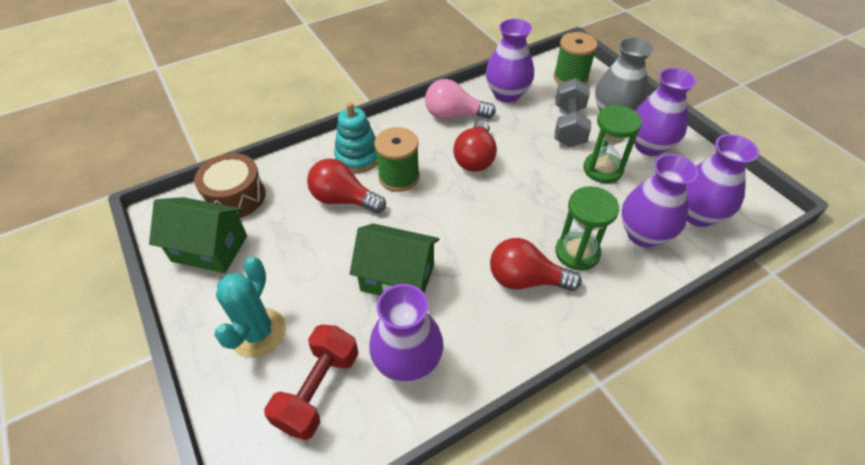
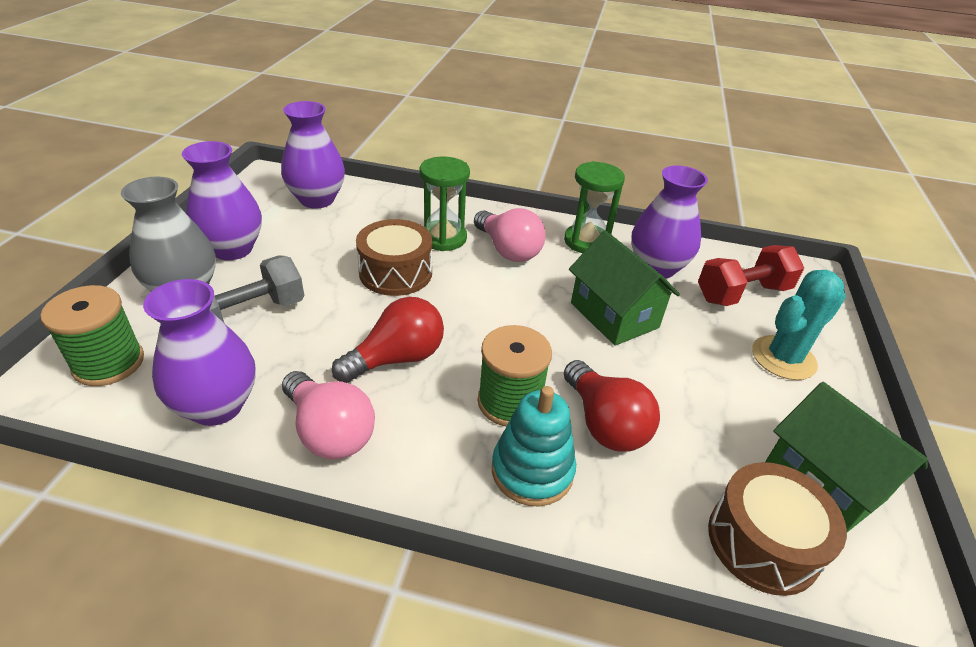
camera: 140 degrees left, 10 degrees down
(526, 279) = (508, 250): red light bulb -> pink light bulb
(555, 201) = (395, 272): none -> brown drum
(602, 169) = (309, 263): green hourglass -> green hourglass (586, 241)
(643, 234) = (376, 216): purple vase -> none

